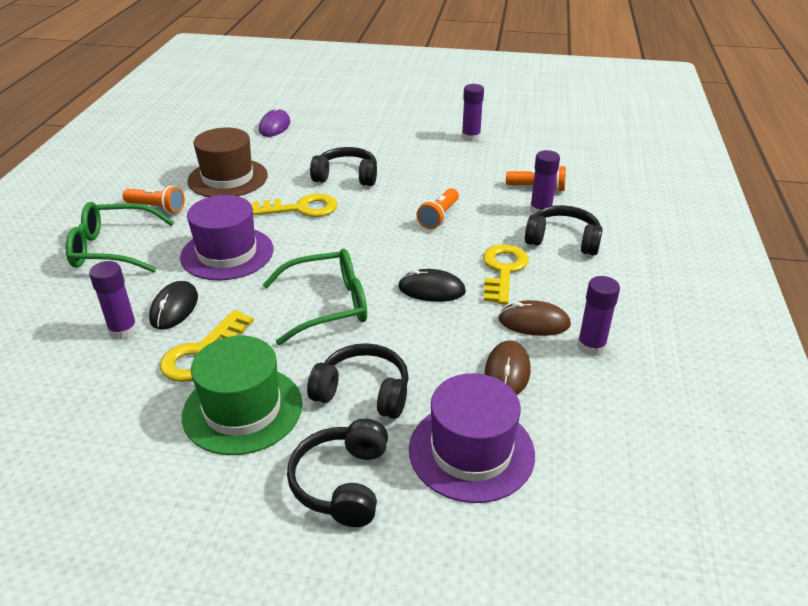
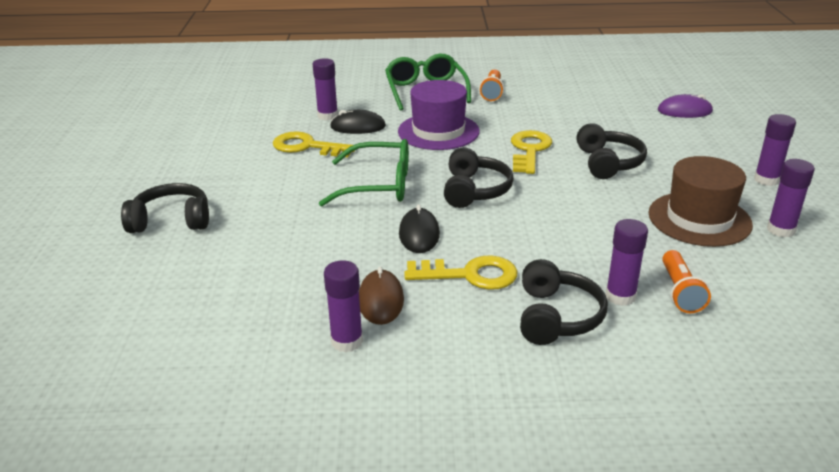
camera: 80 degrees right, 5 degrees down
(228, 178) = (561, 109): brown hat -> brown hat (699, 219)
(242, 409) = (247, 172): green hat -> none
(301, 208) = (529, 150): yellow key -> yellow key turned 150 degrees counterclockwise
(327, 305) = (378, 185): green glasses -> green glasses turned 60 degrees counterclockwise
(363, 392) = (267, 216): black headphones -> black headphones (475, 190)
(403, 125) = (766, 180): none -> purple glue stick
(439, 216) = (560, 225): orange flashlight -> none
(471, 451) = (197, 274): purple hat -> none
(507, 372) = (299, 287): brown mouse -> none

